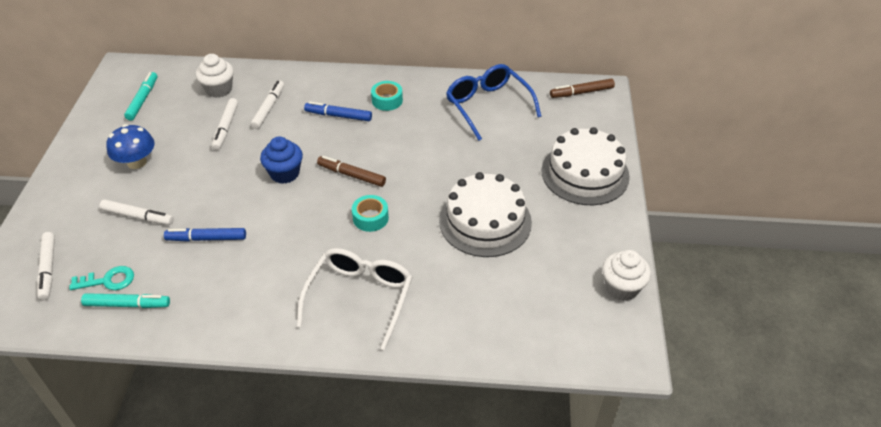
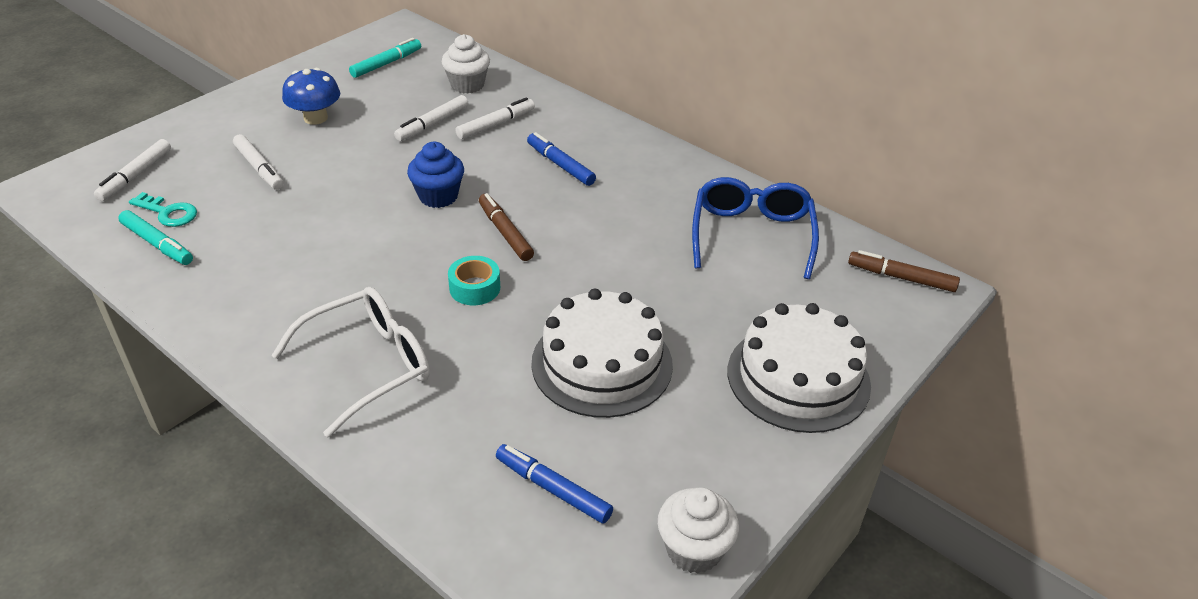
camera: 35 degrees right, 5 degrees down
(206, 238) = (293, 221): blue marker -> blue marker (553, 489)
(387, 100) = (633, 173): turquoise tape -> none

